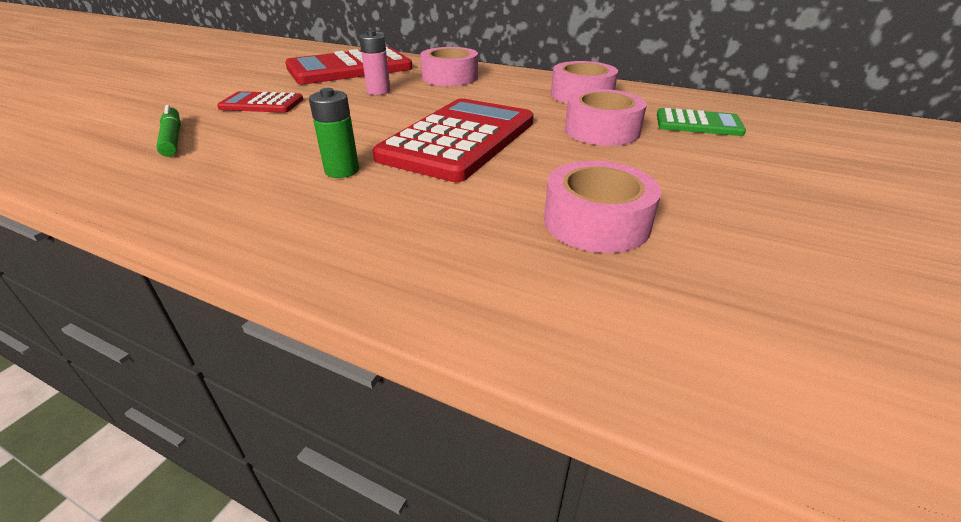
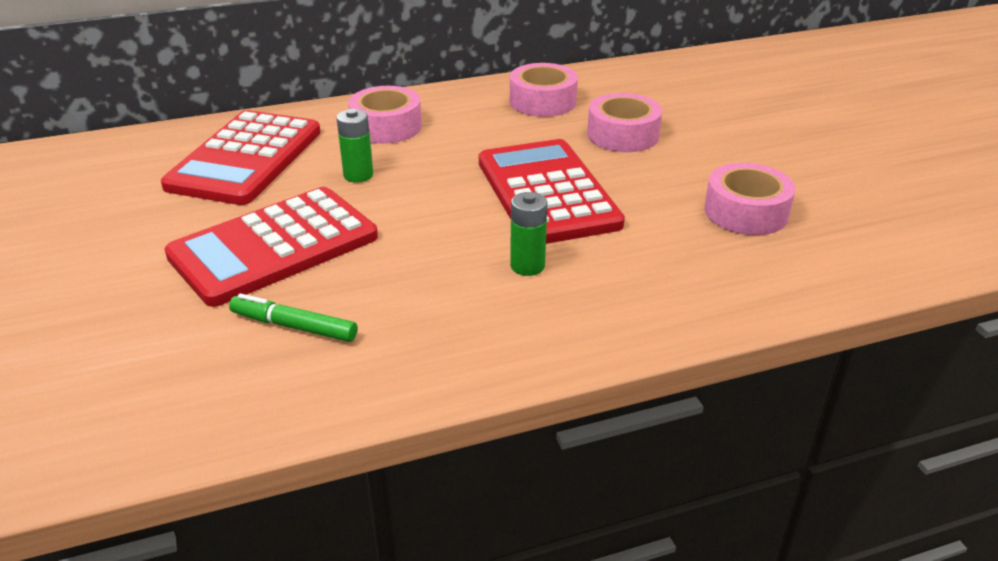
camera: 45 degrees left, 0 degrees up
(262, 104) = (274, 247): red calculator -> red calculator, size x1.94
(378, 91) = (358, 175): pink battery -> green battery
(698, 124) = (668, 99): green calculator -> none

